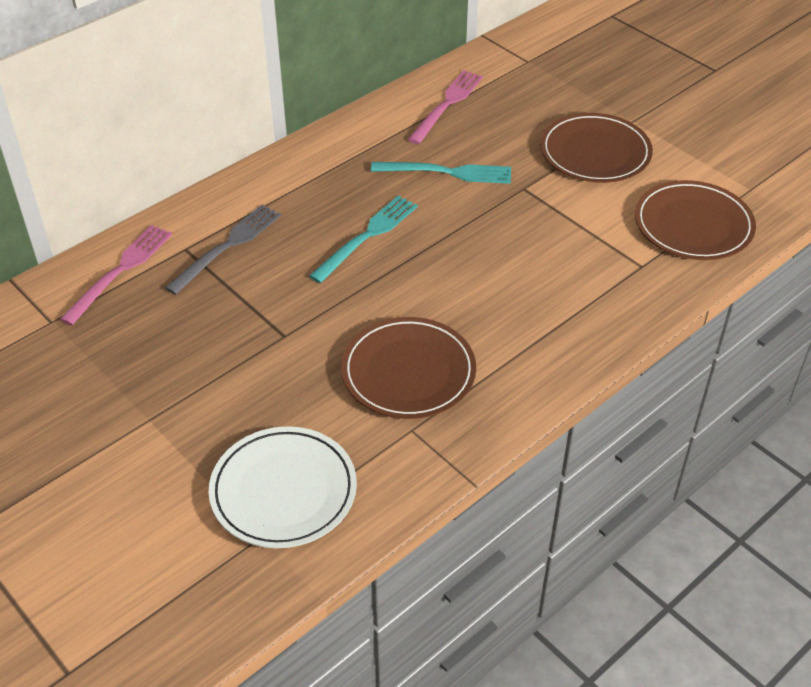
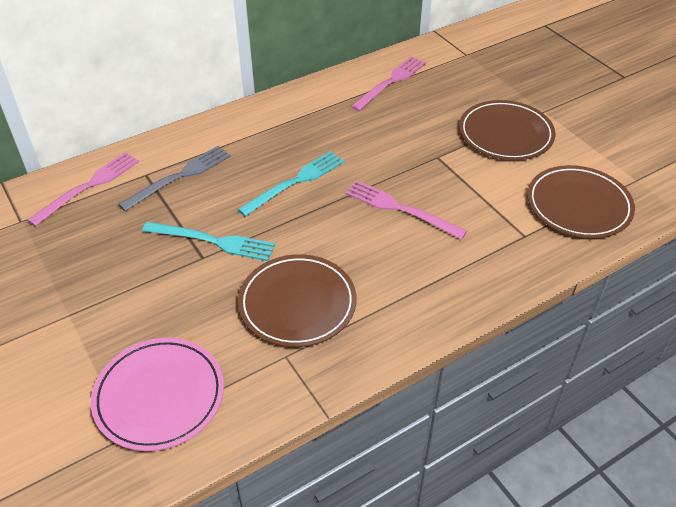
camera: 10 degrees right, 0 degrees up
(283, 491) = (159, 396): white plate -> pink plate
(447, 172) = (376, 137): turquoise fork -> turquoise fork (213, 241)
(496, 253) = (400, 209): none -> pink fork

